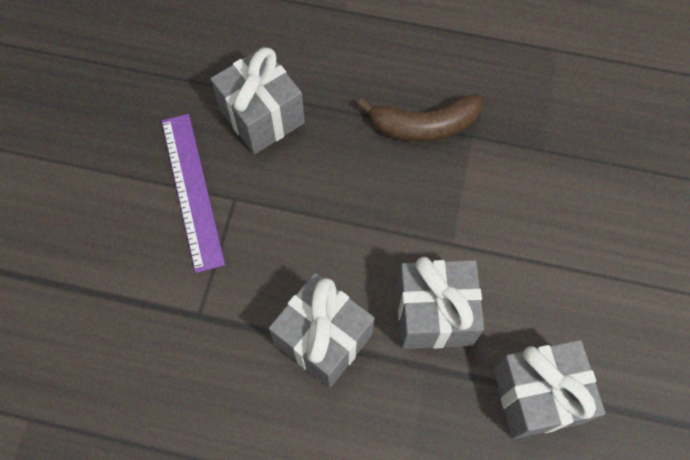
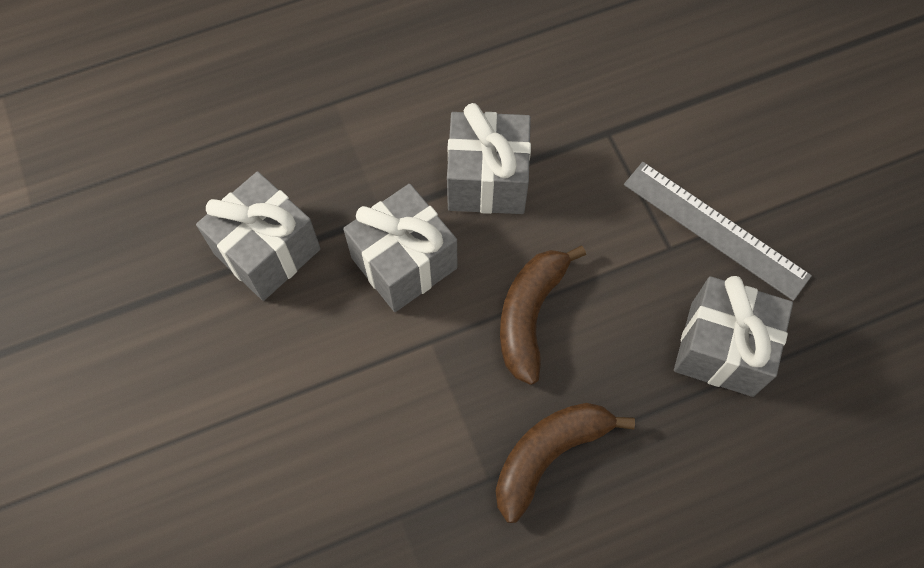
camera: 145 degrees right, 0 degrees up
(192, 190) = (715, 229): purple ruler -> grey ruler
(370, 216) = (530, 315): none -> brown banana

